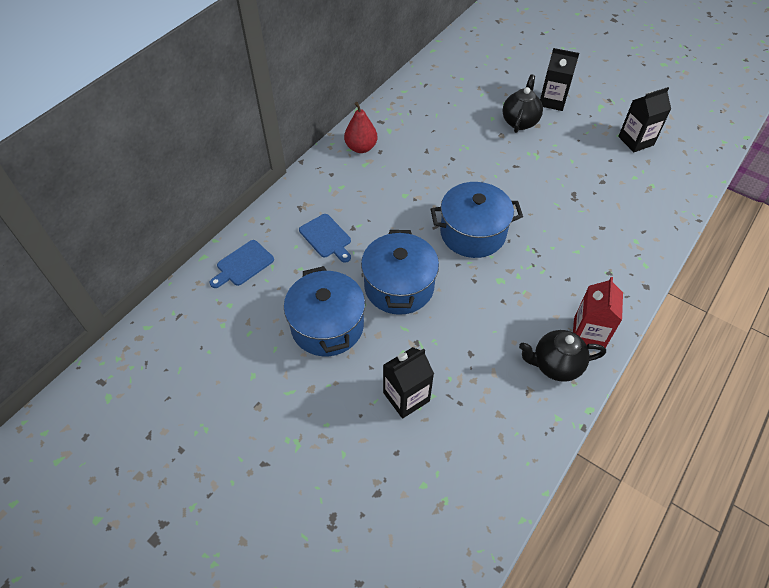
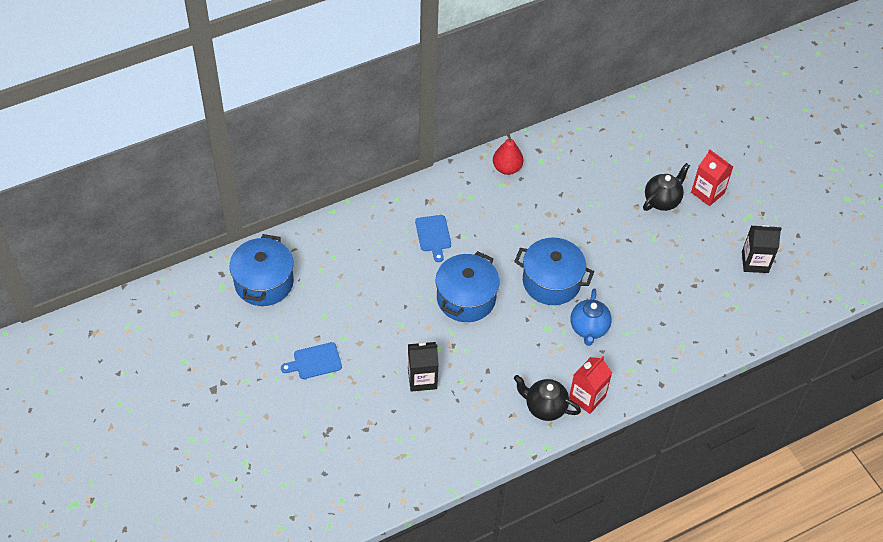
camera: 25 degrees right, 0 degrees up
(243, 264) = (359, 230): blue cutting board -> blue cutting board (314, 361)
(327, 326) = (395, 304): blue pot -> blue pot (264, 282)
(540, 263) = (589, 329): none -> blue teapot
(552, 101) = (707, 193): black carton -> red carton

